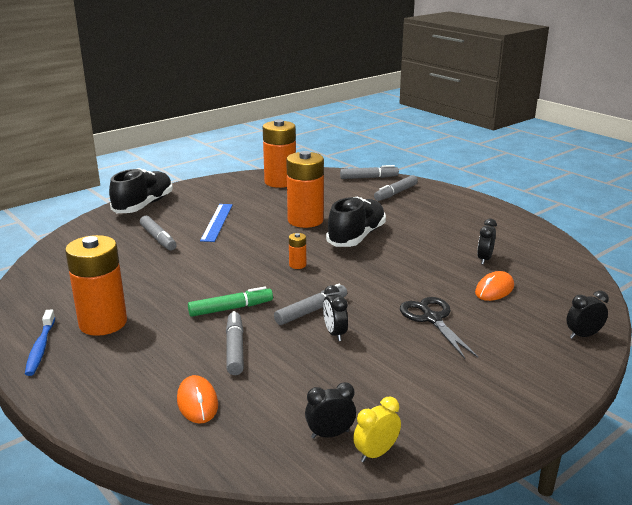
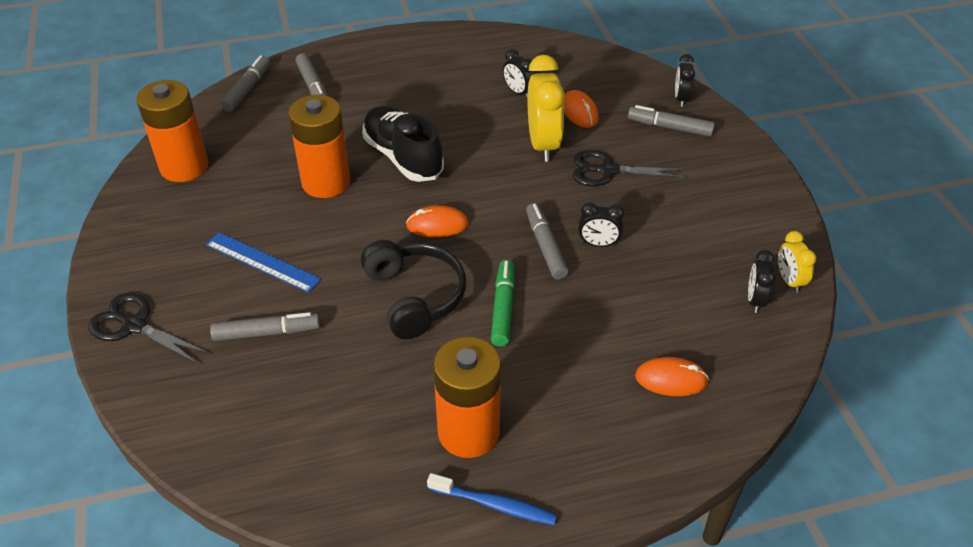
camera: 65 degrees left, 20 degrees up
(144, 205) = (134, 325): black shoe -> black scissors
(220, 274) = (415, 296): none -> black headphones
(235, 349) = (589, 326): grey marker -> grey marker (670, 127)
(297, 265) = (437, 225): orange battery -> orange mouse
(432, 283) = (543, 144): none -> yellow clock

